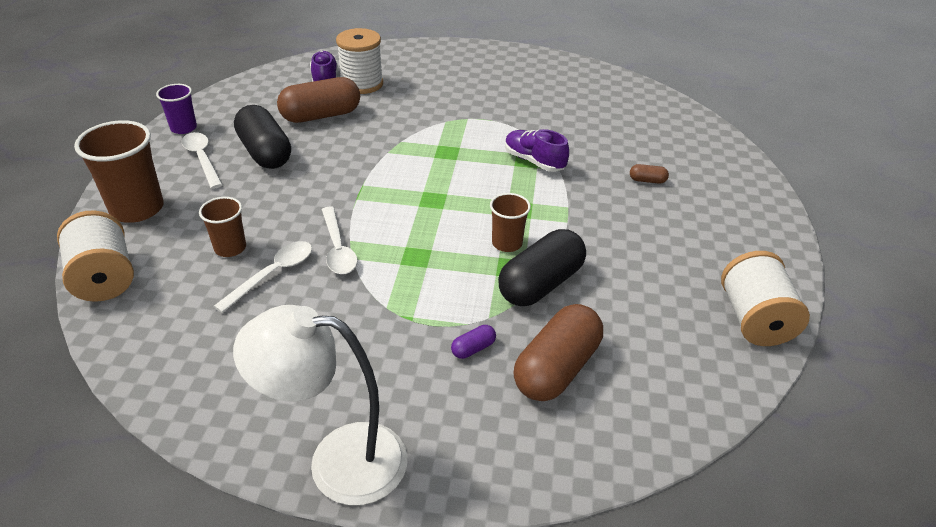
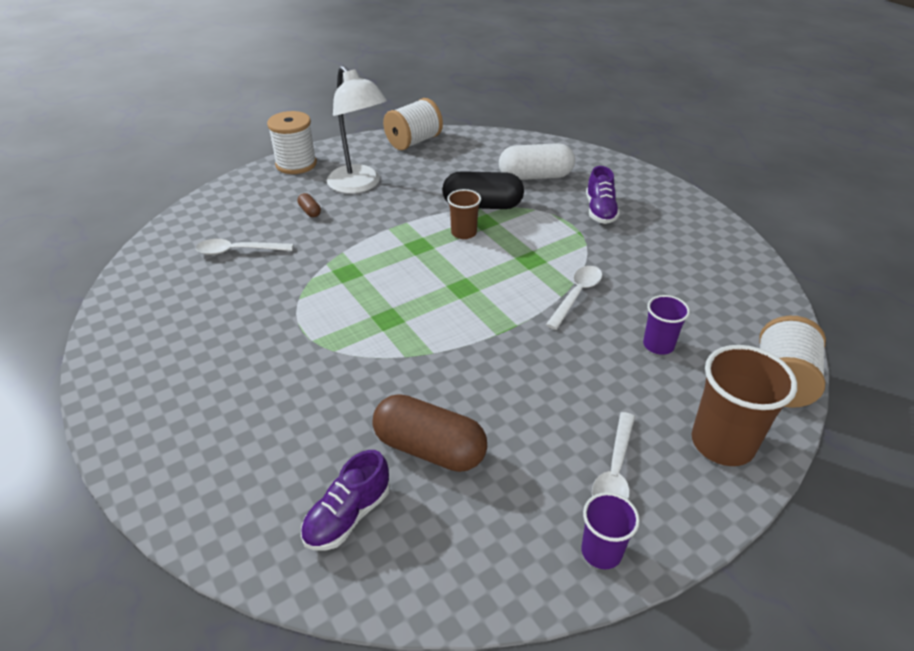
camera: 130 degrees left, 0 degrees up
(230, 248) = (658, 345): brown cup -> purple cup
(265, 152) = (542, 433): black capsule -> none
(273, 274) = (641, 305): white spoon -> white spoon (238, 251)
(338, 460) = (683, 204): white lamp -> white lamp (359, 185)
(362, 84) = (321, 471): white spool -> white spool (296, 164)
(473, 348) = (564, 203): purple capsule -> none
(534, 161) = (344, 268): purple shoe -> purple shoe (600, 211)
(556, 368) = (535, 176): brown capsule -> white capsule

